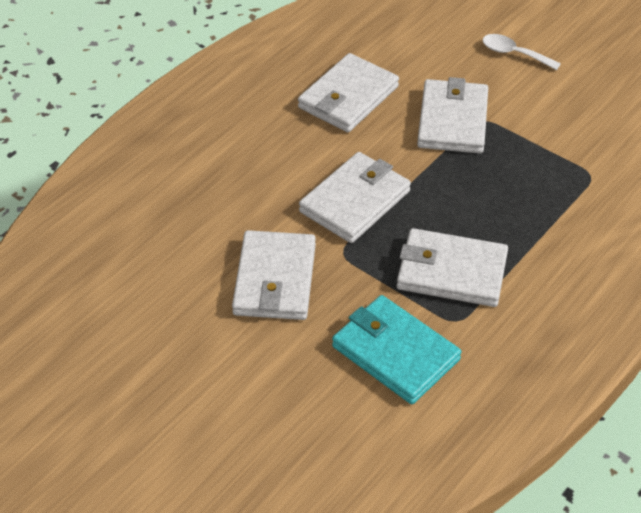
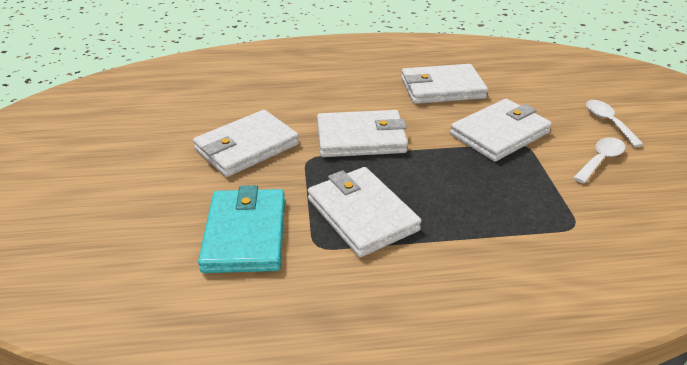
camera: 45 degrees right, 10 degrees down
(547, 99) = (600, 160): none -> white spoon

